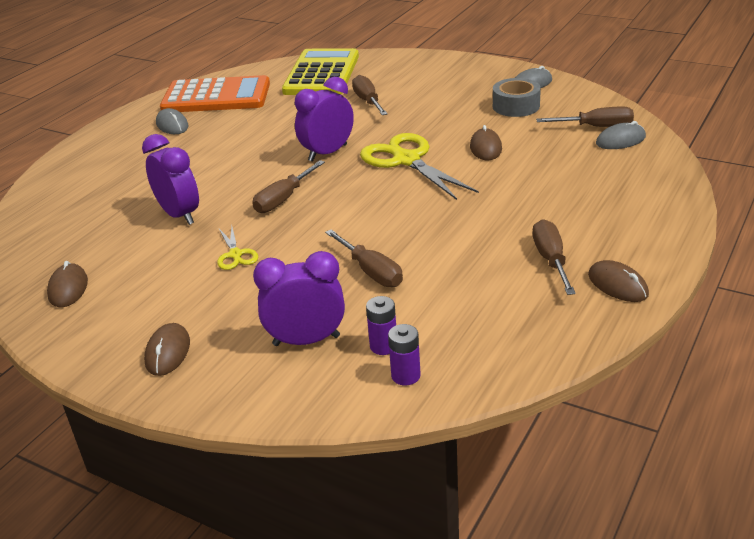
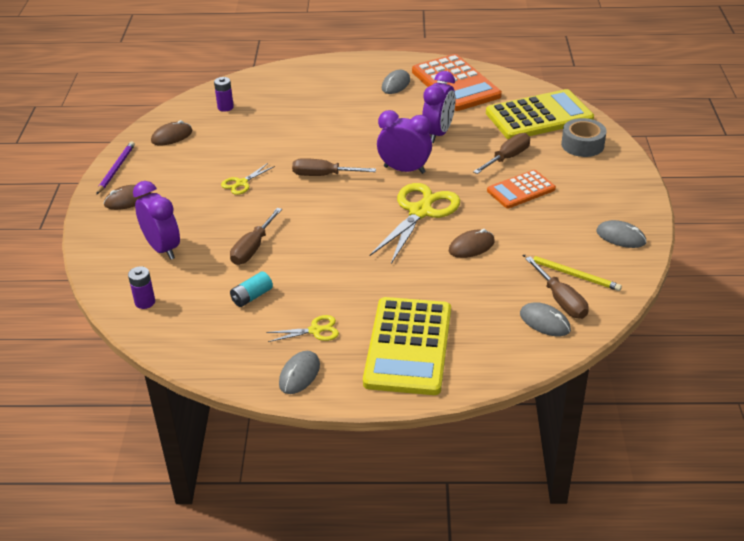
camera: 60 degrees right, 5 degrees up
(82, 350) = (116, 169): none -> purple pencil
(179, 215) = (276, 141): purple clock -> purple clock (438, 134)
(383, 346) = (171, 282): purple battery -> purple battery (225, 107)
(424, 107) = (521, 190): none -> orange calculator
(461, 290) = (252, 296): none -> turquoise battery
(516, 106) = (565, 241): grey tape -> grey tape (582, 145)
(551, 260) = (315, 330): brown screwdriver -> yellow scissors
(564, 114) = (572, 274): none -> yellow pencil
(612, 212) = (408, 346): none -> yellow calculator
(617, 285) = (299, 374): brown mouse -> grey mouse

